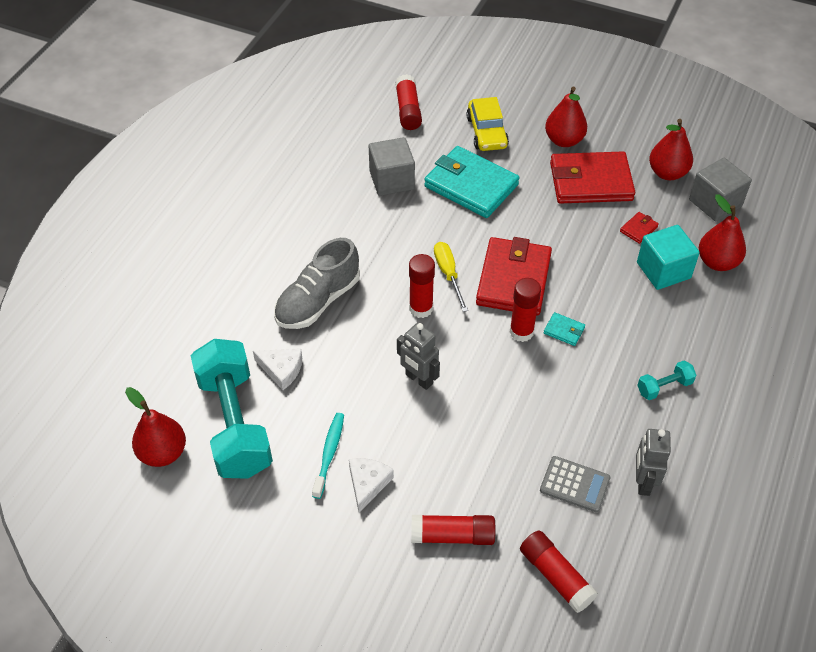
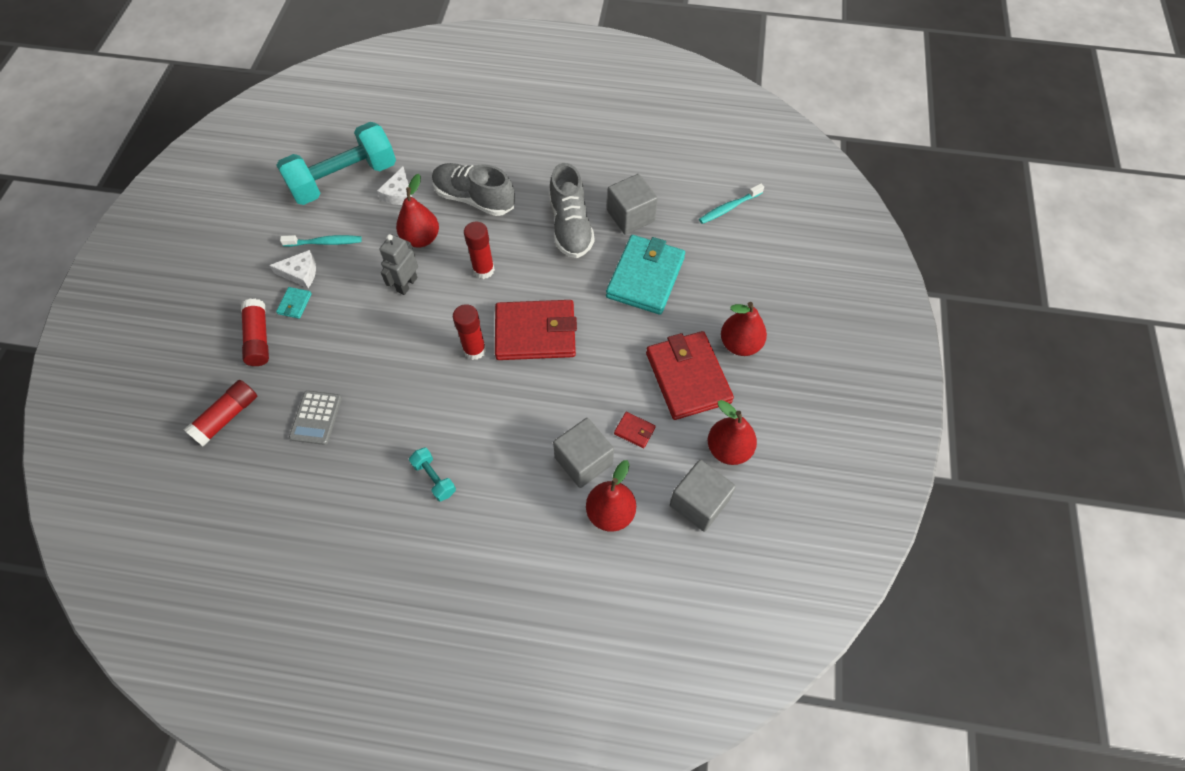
camera: 75 degrees right, 10 degrees up
(163, 453) = (313, 147): red pear -> red pear (421, 238)
(388, 228) = (571, 226): none -> grey shoe
(408, 110) = (729, 208): red glue stick -> turquoise toothbrush
(448, 274) = (528, 282): yellow screwdriver -> none
(487, 132) = (724, 276): yellow car -> none
(564, 330) = (484, 383): turquoise wallet -> turquoise wallet (295, 304)
(643, 482) = (325, 472): grey robot -> none
(663, 270) = (583, 461): turquoise cube -> grey cube

